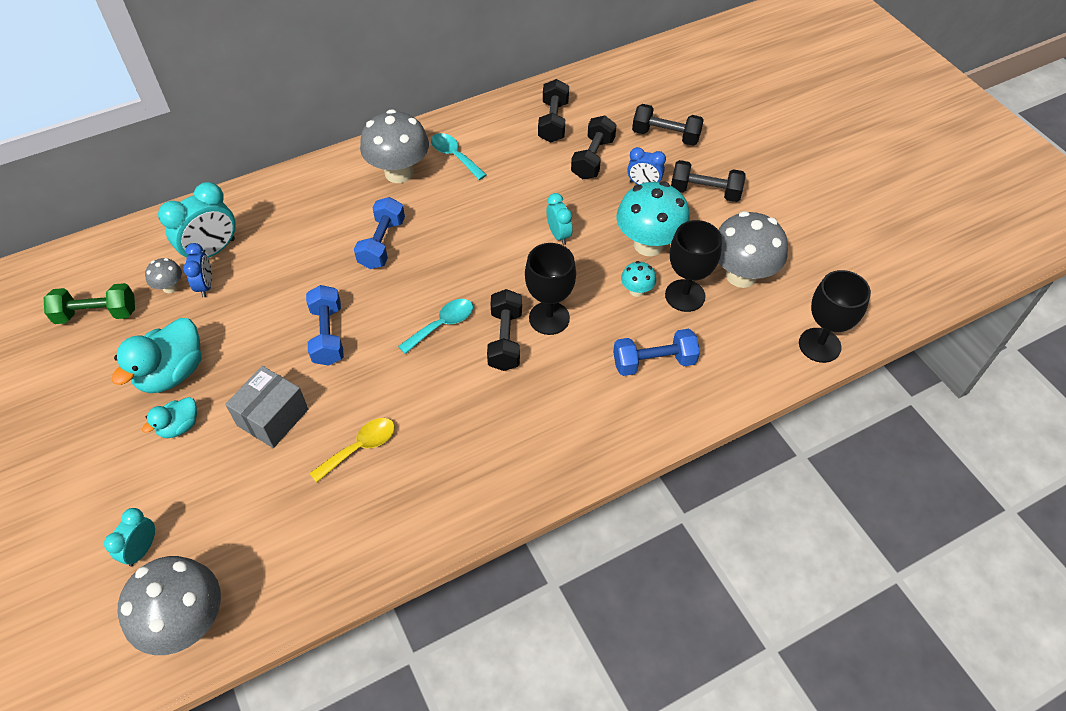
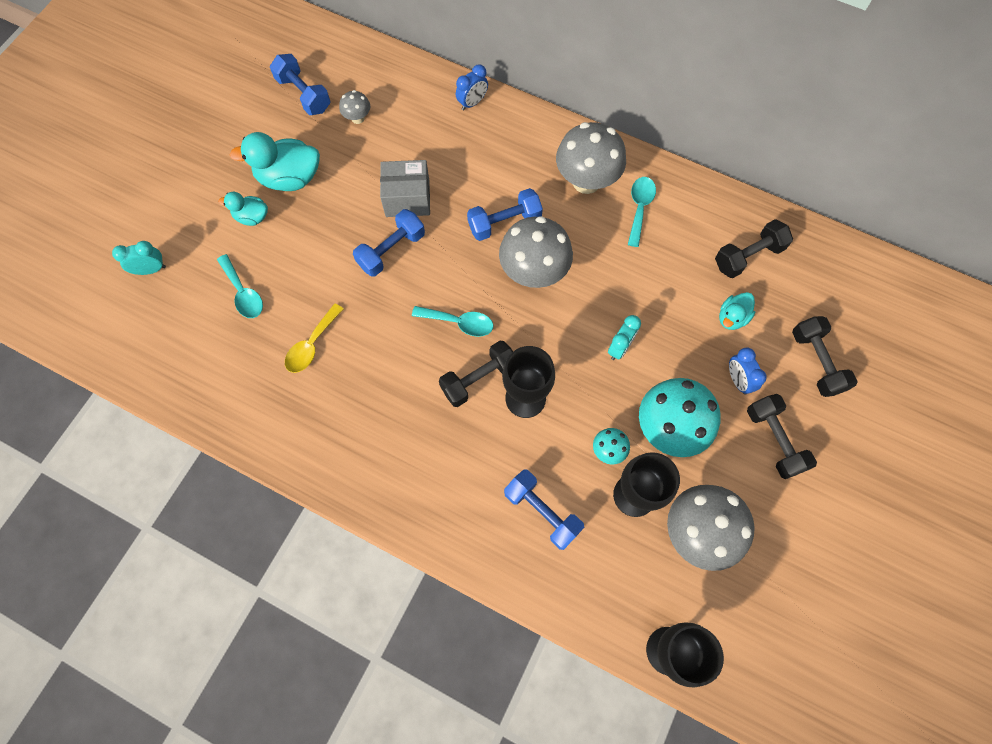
camera: 55 degrees right, 15 degrees up
(97, 314) = (304, 94): green dumbbell -> blue dumbbell
(187, 622) = (118, 337): grey mushroom -> grey mushroom (533, 272)
(206, 286) = (375, 139): blue clock -> blue clock (472, 103)
(212, 251) = (408, 118): turquoise clock -> none
(252, 477) = (243, 293): none -> turquoise spoon
(273, 417) = (297, 269): grey box -> grey box (407, 199)
(360, 447) = (312, 345): yellow spoon -> yellow spoon turned 105 degrees clockwise
(592, 158) = (732, 318): black dumbbell -> turquoise duck

